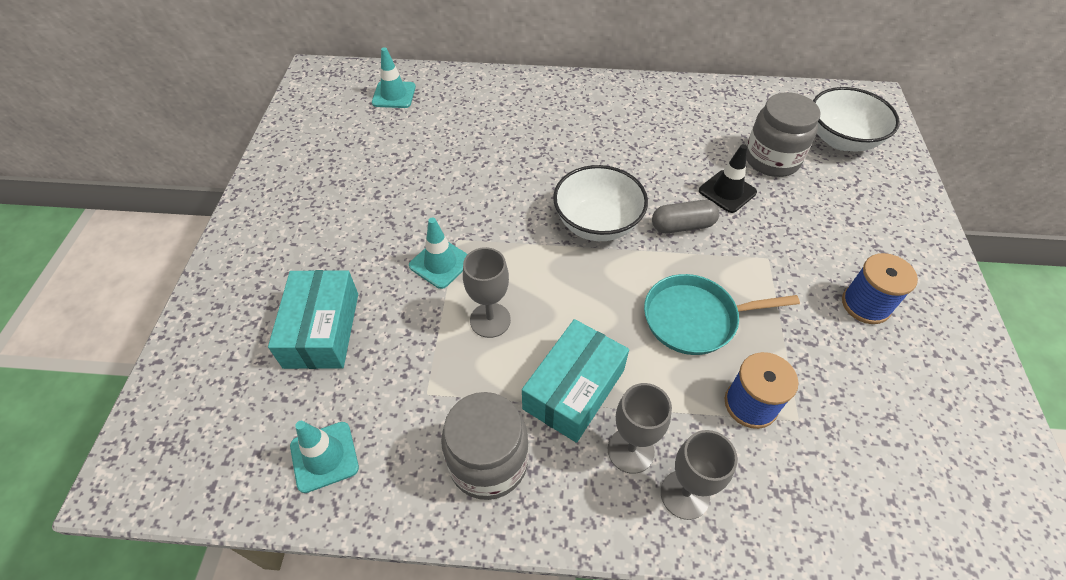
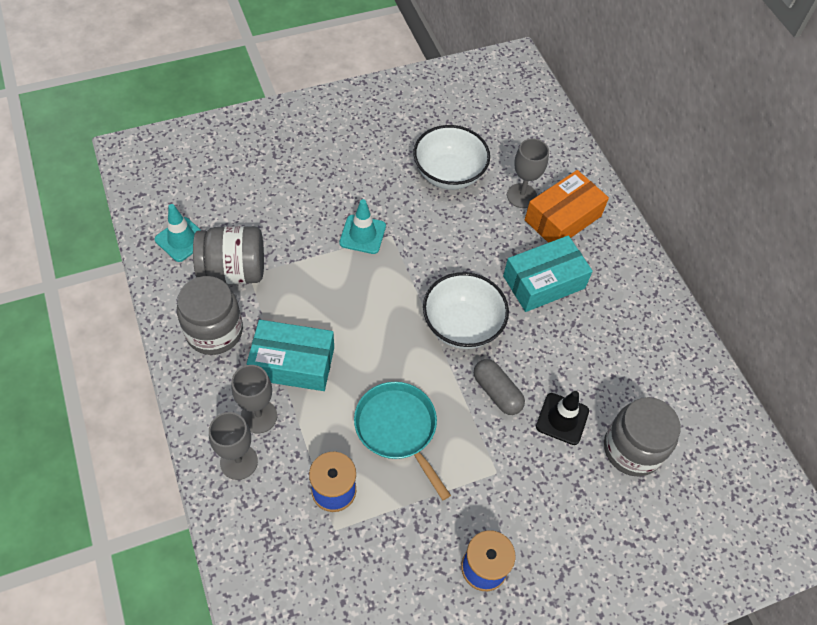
camera: 60 degrees right, 5 degrees up
(322, 330) = (271, 192): turquoise box -> turquoise box (543, 282)
(394, 95) = (524, 123): turquoise traffic cone -> none
(410, 409) = (233, 270): none -> grey jar
(490, 320) = (327, 287): grey goblet -> grey goblet (521, 196)
(517, 111) = (563, 218): none -> orange box
(841, 140) = (707, 512): white bowl -> white bowl (449, 174)

